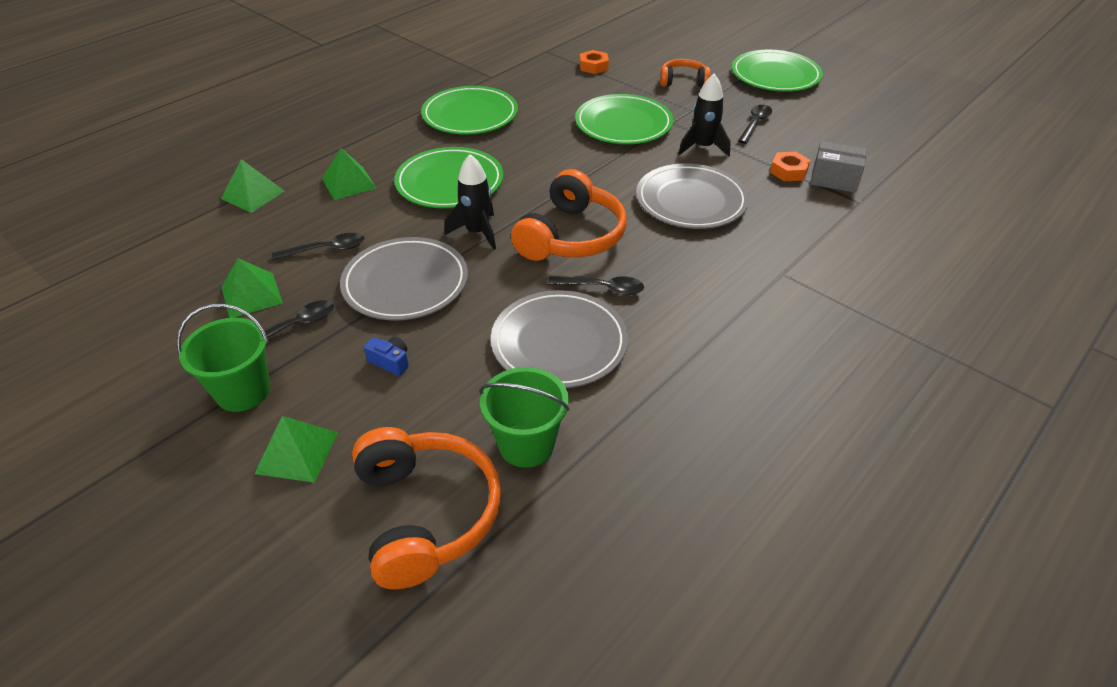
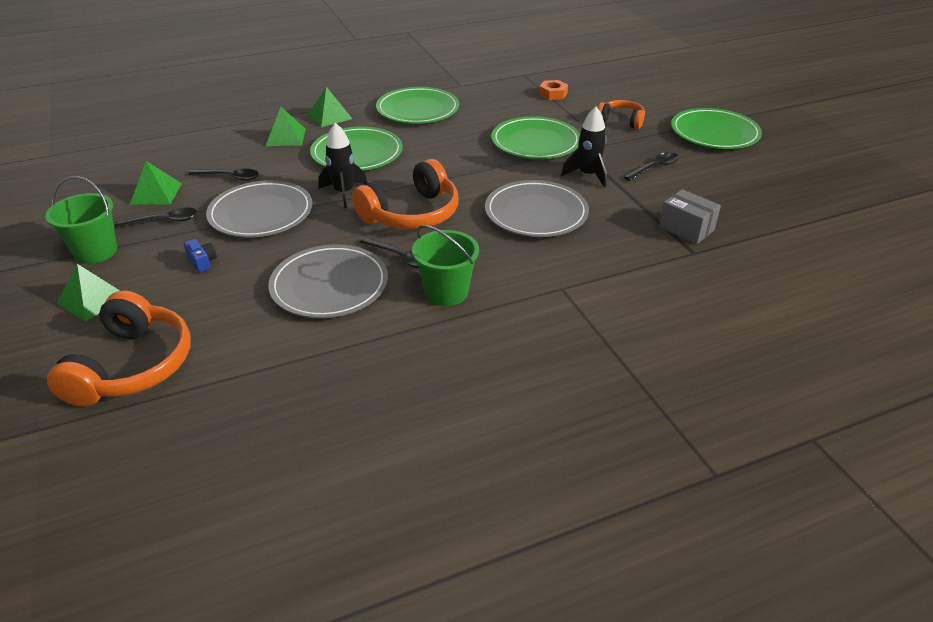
camera: 25 degrees right, 5 degrees down
(253, 195) = (216, 130): green pyramid -> green pyramid (330, 116)
(526, 444) = (240, 346): green bucket -> green bucket (446, 292)
(788, 171) = (648, 212): orange nut -> none

